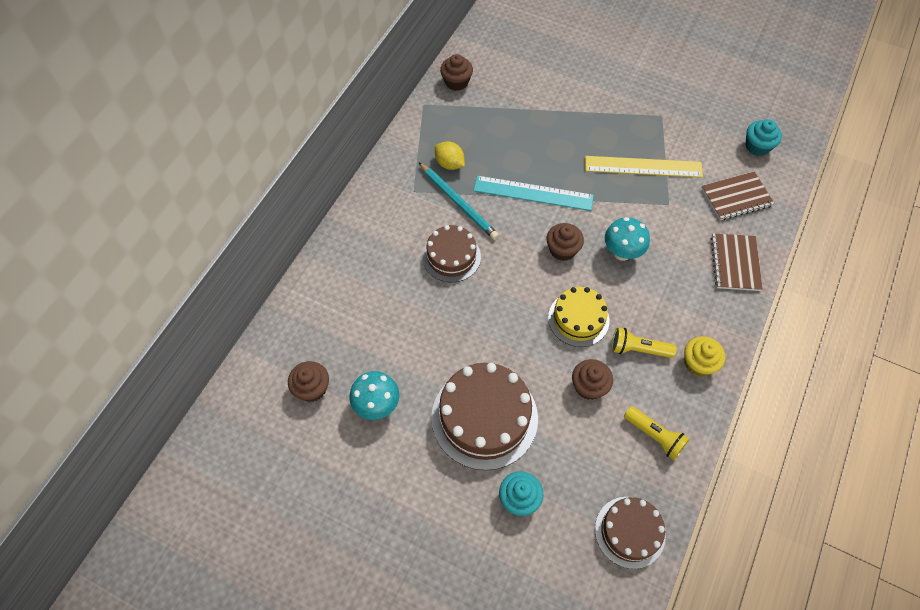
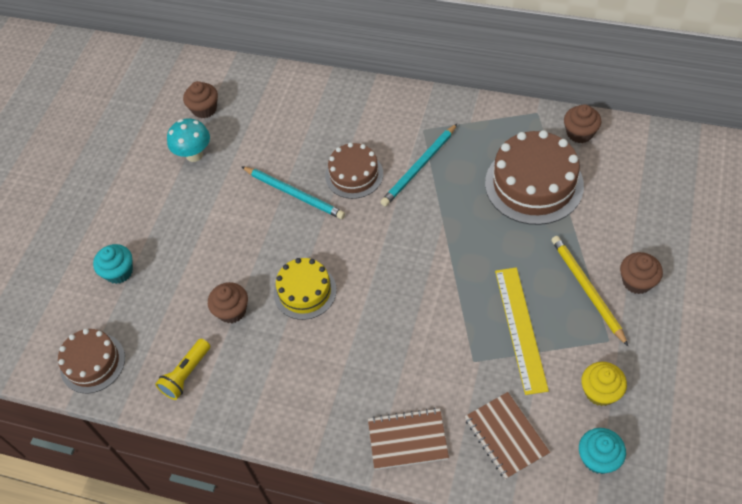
camera: 85 degrees right, 5 degrees down
(449, 164) = (466, 150): yellow lemon -> none
(460, 312) = (294, 194): none -> turquoise pencil
(484, 417) = (191, 232): brown cake -> brown cake (534, 184)
(533, 193) = (450, 228): turquoise ruler -> none
(562, 250) = (384, 265): brown cupcake -> brown cupcake (637, 281)
(614, 117) = (587, 290): none -> yellow pencil
(622, 252) = (394, 321): turquoise mushroom -> none
(638, 349) = (279, 350): yellow flashlight -> none
(698, 363) = (271, 409): yellow cupcake -> yellow cupcake (600, 391)

